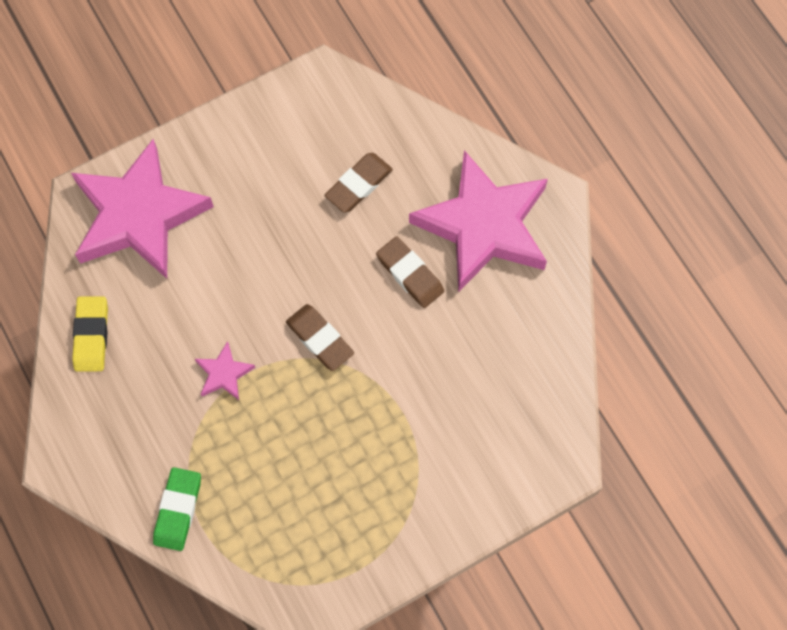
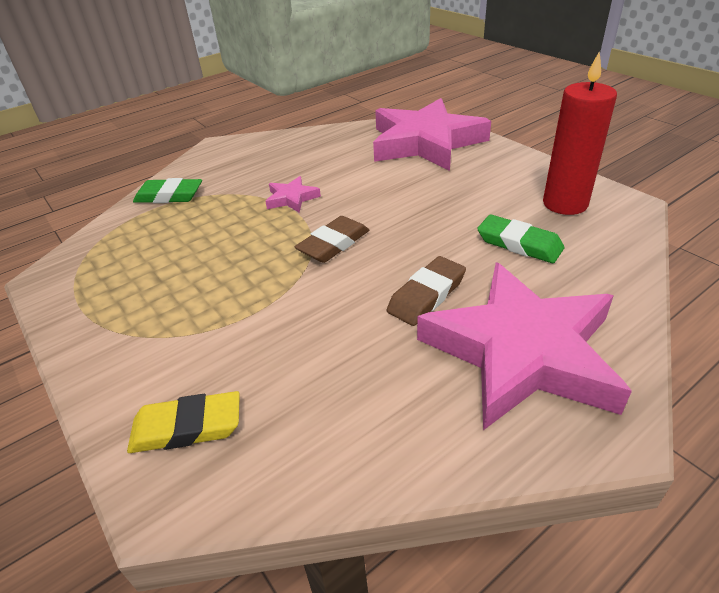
camera: 85 degrees right, 30 degrees down
(91, 335) = (318, 141): yellow eraser -> yellow eraser (187, 427)
(307, 126) = (565, 204): none -> red candle
(358, 184) = (519, 243): brown eraser -> green eraser

